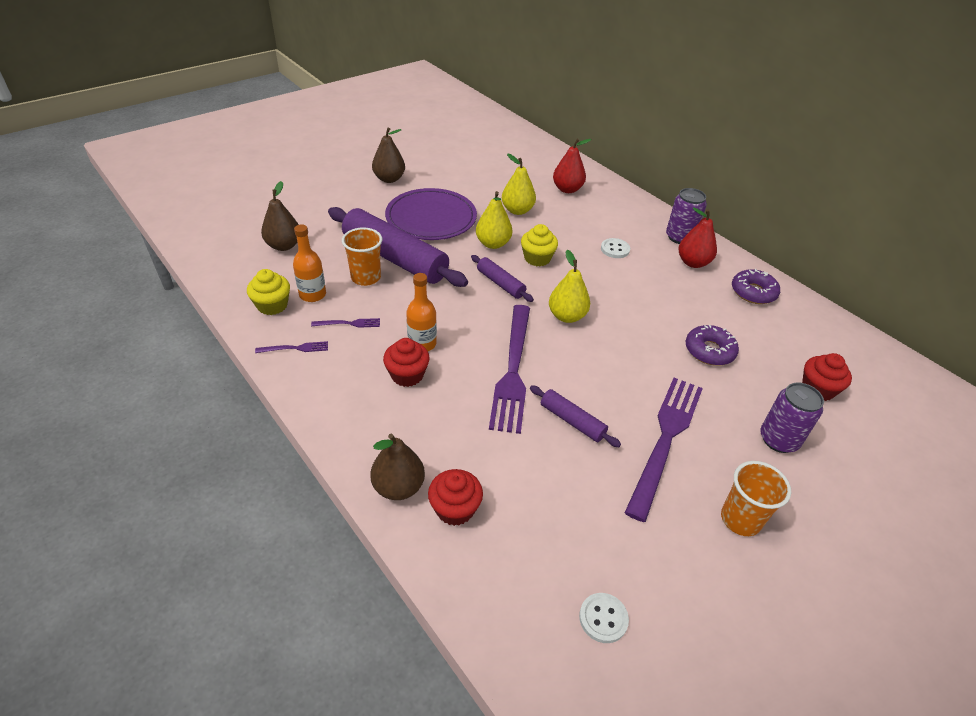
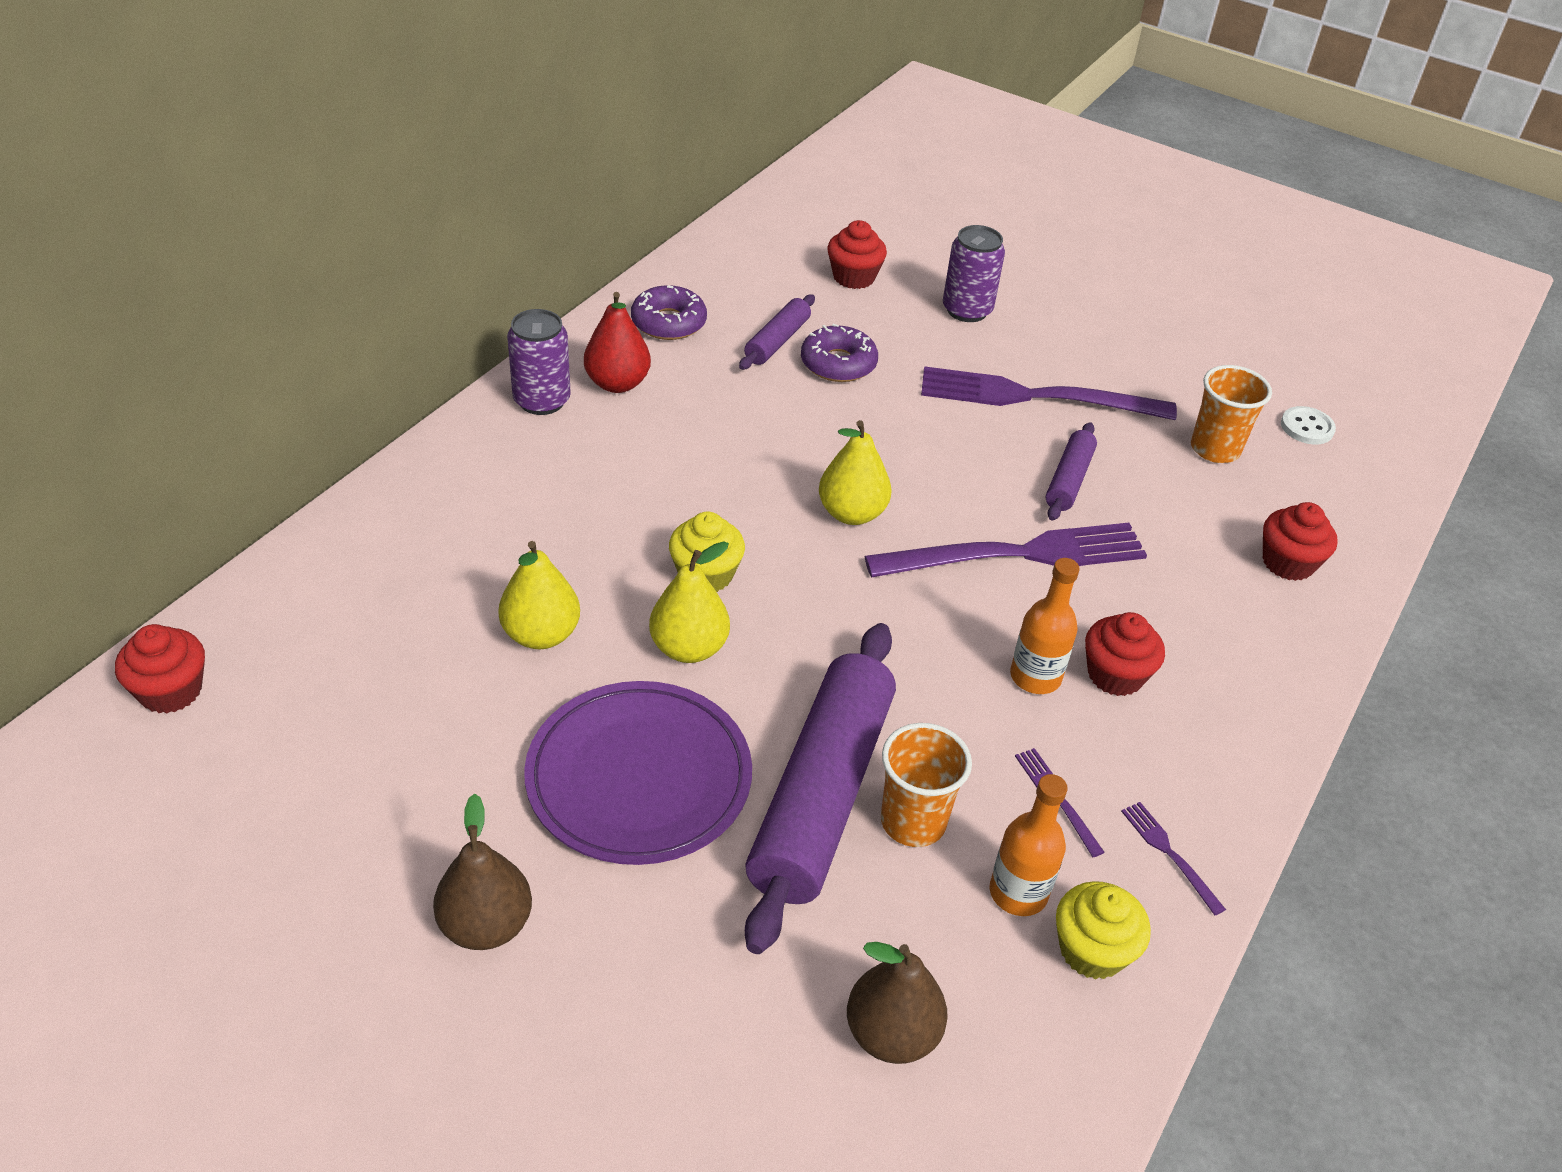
camera: 110 degrees left, 0 degrees up
(398, 487) = (1305, 624): brown pear -> none
(500, 283) = (812, 611): purple rolling pin -> purple rolling pin (777, 341)
(522, 140) = (171, 691): none -> red cupcake
(567, 189) = (416, 568): red pear -> none
(615, 249) = (622, 476): white button -> none
(740, 519) = (1108, 340): orange cup -> orange cup (1215, 449)

